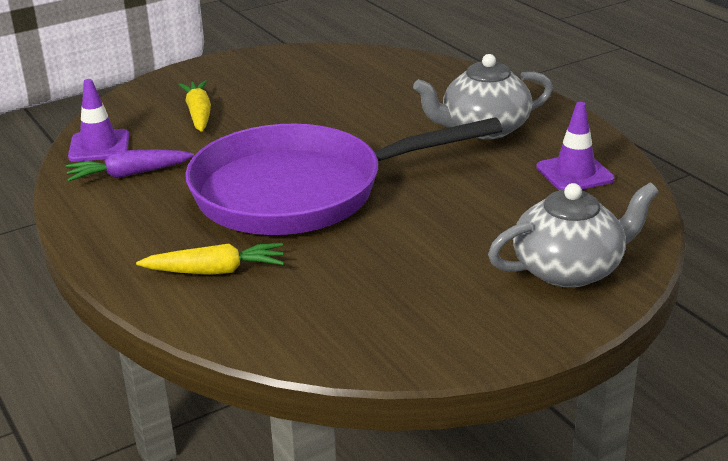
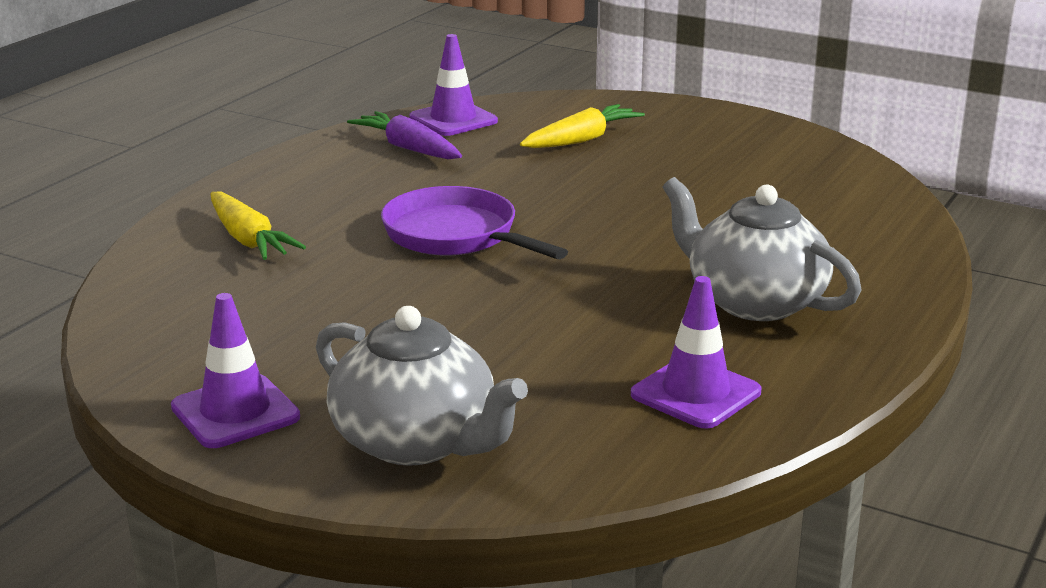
camera: 60 degrees right, 5 degrees down
(300, 192) = (456, 236): purple pan -> purple pan, size x0.53
(484, 327) = (235, 412): none -> purple traffic cone

